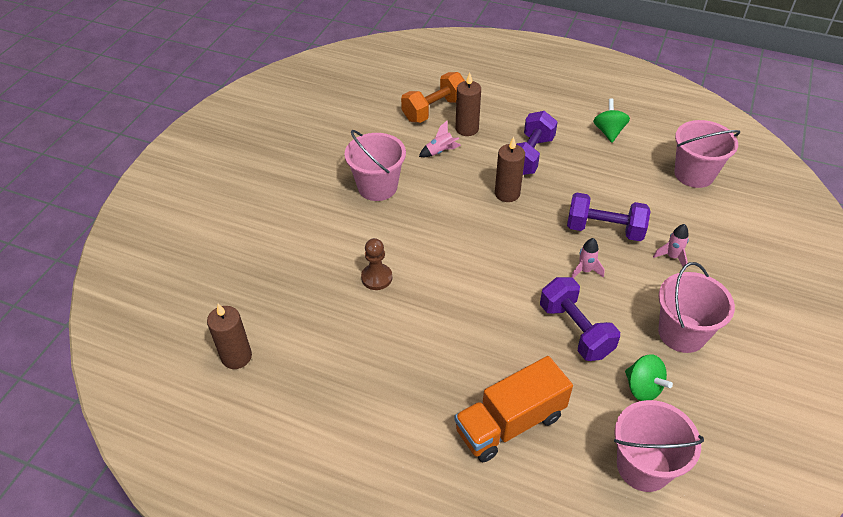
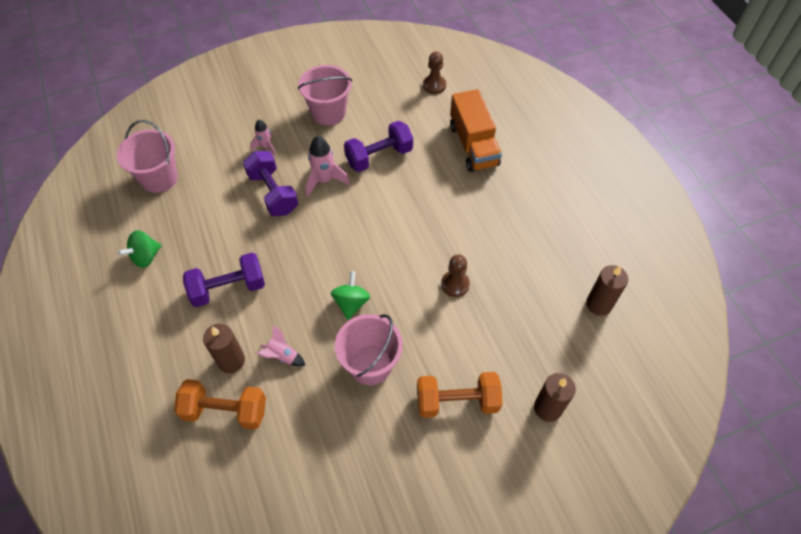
camera: 135 degrees left, 10 degrees up
(294, 210) = (457, 401): none -> orange dumbbell
(507, 193) = (290, 271): brown candle -> brown candle (547, 408)
(510, 423) = (473, 145): orange truck -> orange truck turned 60 degrees clockwise
(575, 330) = (379, 156): purple dumbbell -> purple dumbbell turned 45 degrees clockwise
(585, 271) = (324, 180): pink rocket -> pink rocket, size x1.60
(643, 388) = (387, 109): green spinning top -> green spinning top (351, 303)
(643, 466) = (434, 85): pink bucket -> brown pawn

